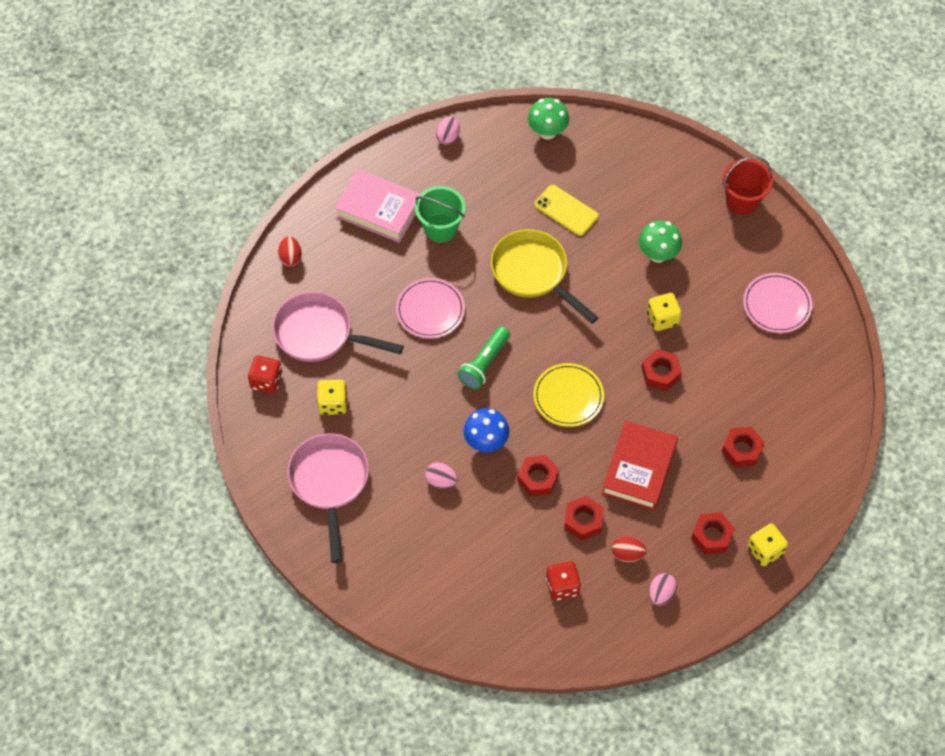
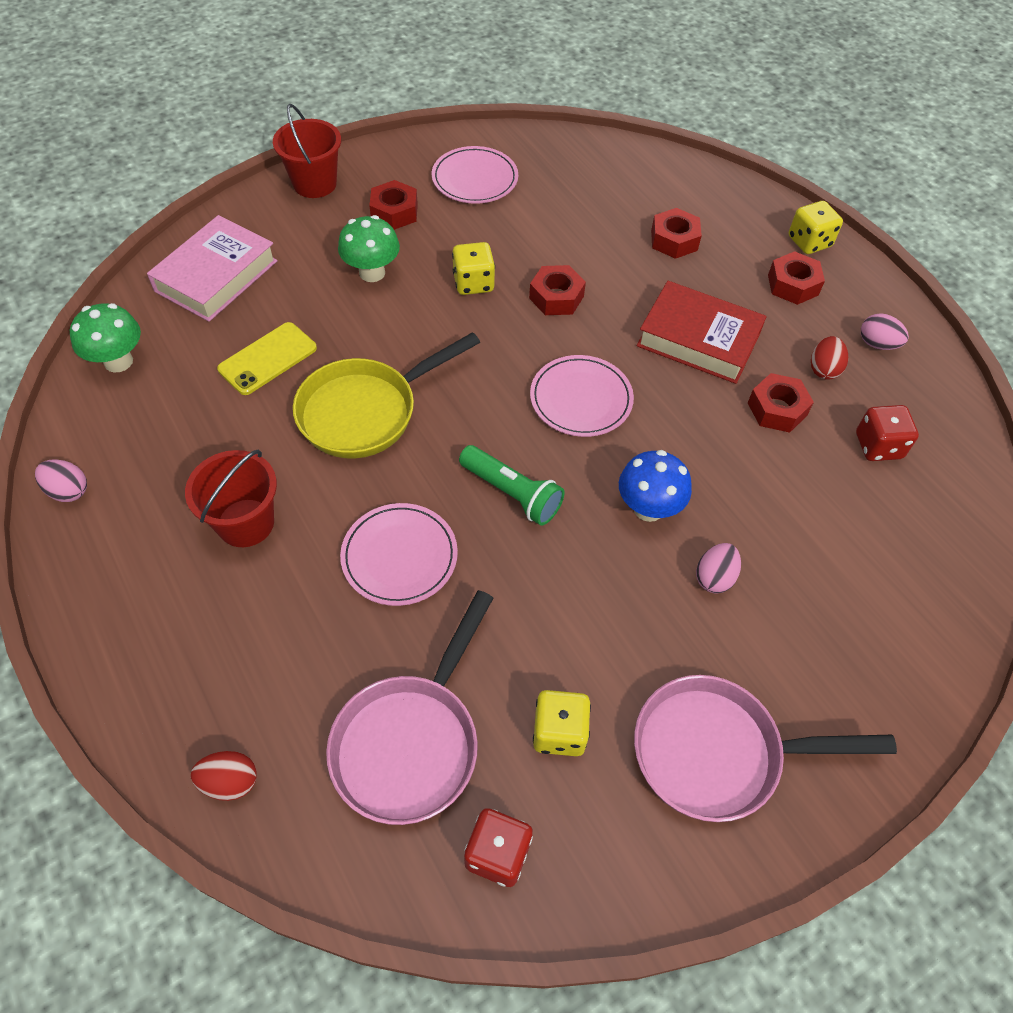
camera: 85 degrees left, 5 degrees down
(379, 210) = (176, 613): pink book -> pink book (216, 276)
(440, 228) = (246, 523): green bucket -> red bucket
(538, 478) = (711, 452): red nut -> red nut (394, 212)
(568, 396) = (581, 399): yellow plate -> pink plate

